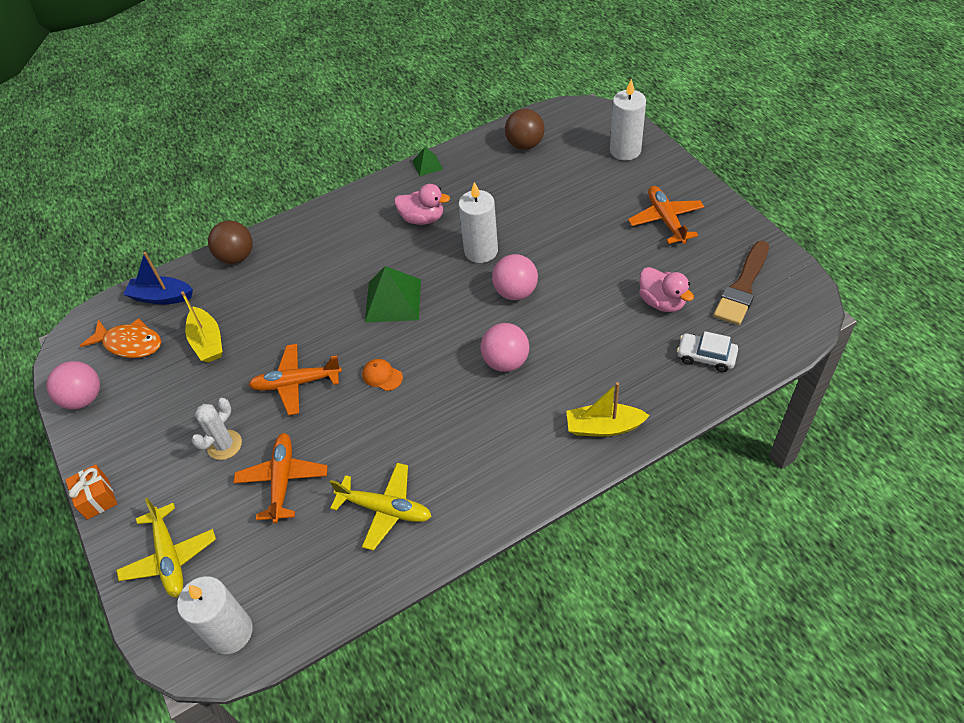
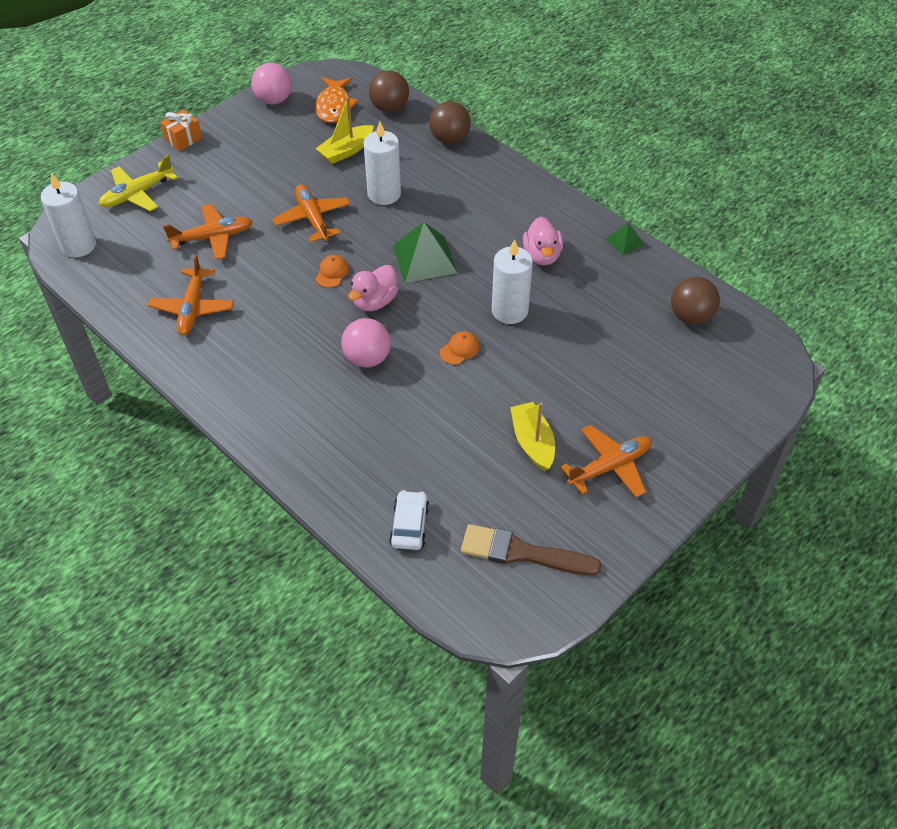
camera: 70 degrees right, 0 degrees up
(161, 297) = (389, 108): blue boat -> brown ball
(224, 445) = (242, 193): white cactus -> none
(385, 509) = (192, 308): yellow plane -> orange plane
(515, 292) = (460, 349): pink ball -> orange cap
(604, 427) = (302, 448): yellow boat -> yellow boat (532, 442)
(625, 150) = (719, 412): white candle -> white candle (384, 194)
(662, 302) = (478, 477): pink duck -> pink duck (374, 302)

